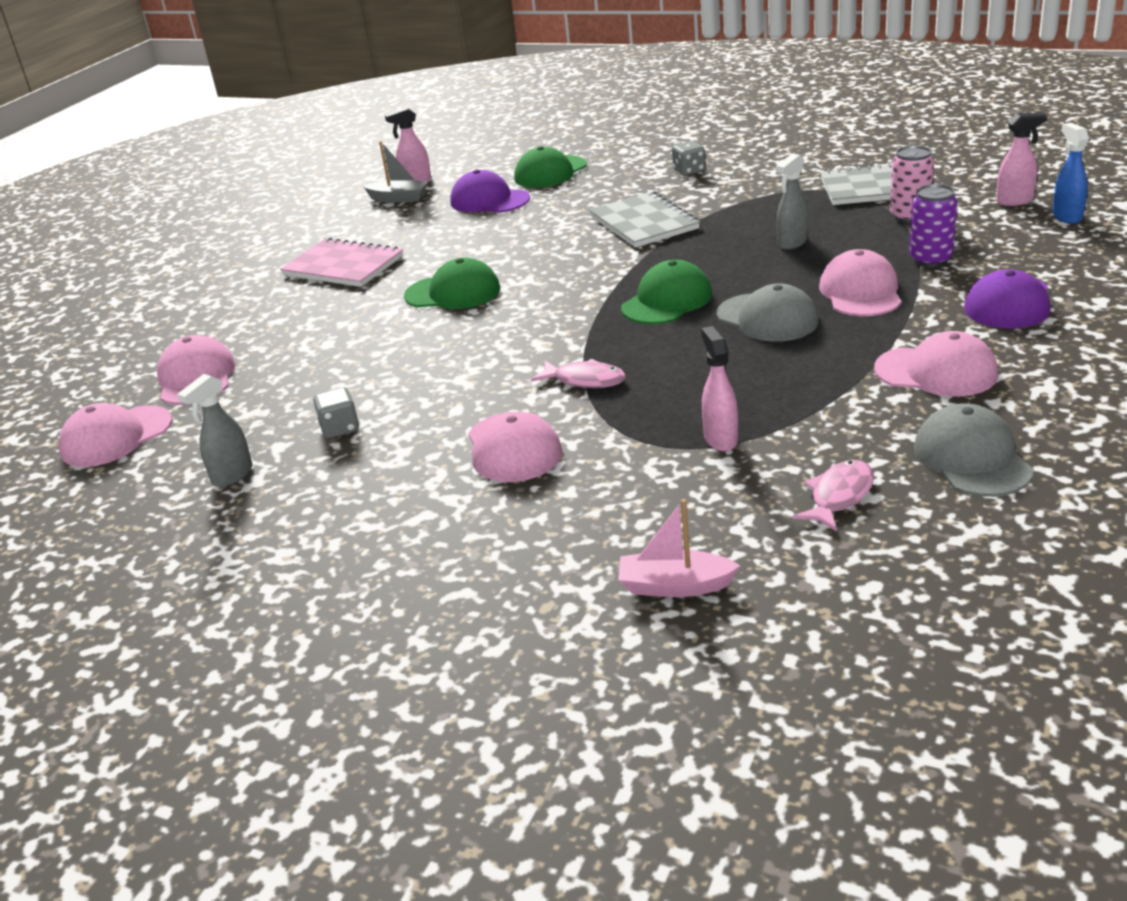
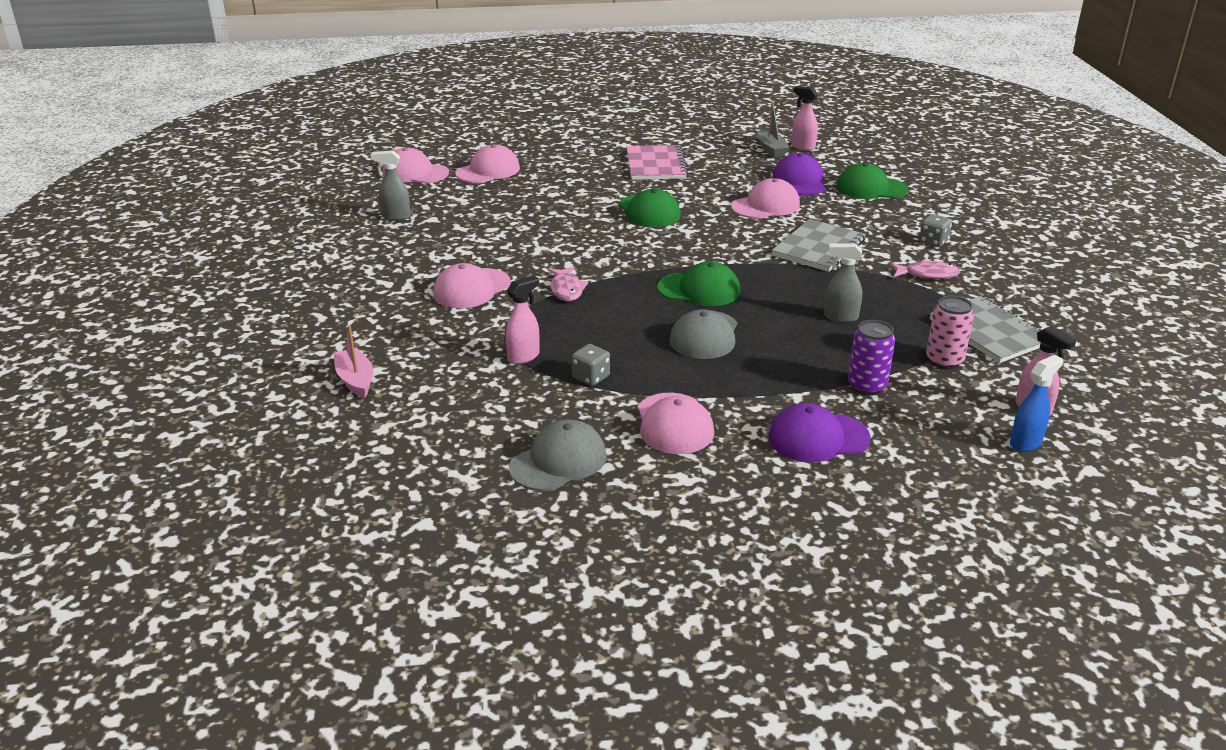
camera: 55 degrees right, 0 degrees up
(340, 428) = (460, 230): grey dice -> grey dice (591, 377)
(839, 496) = (480, 416): pink fish -> pink fish (927, 274)
(860, 292) = (779, 365): pink cap -> pink cap (765, 205)

